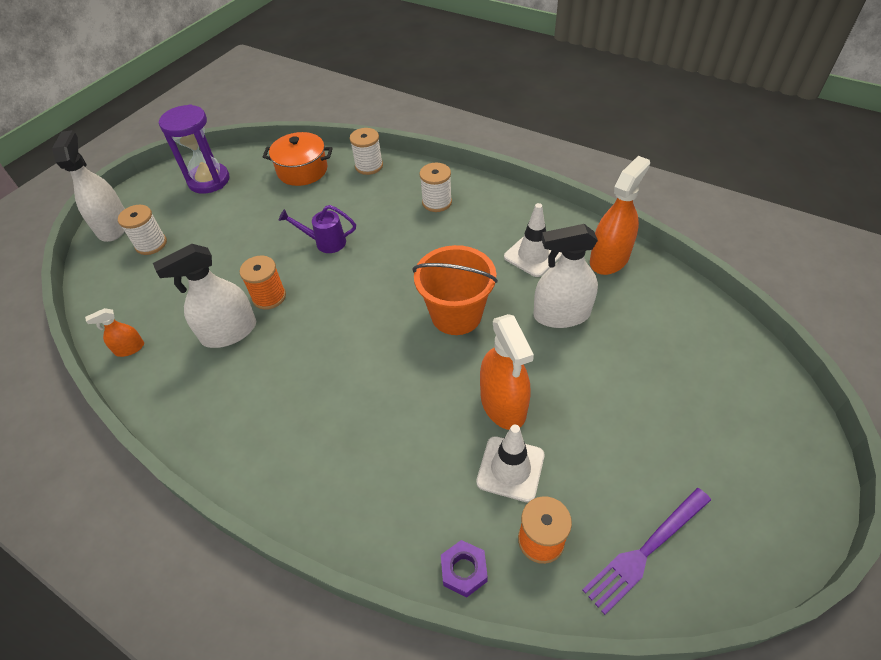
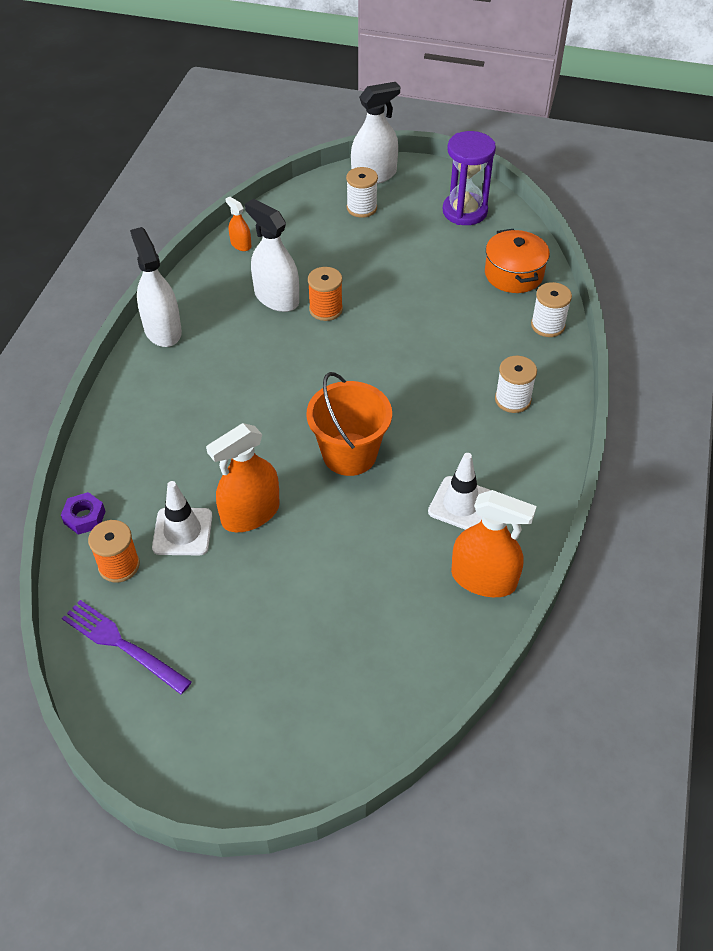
camera: 70 degrees right, 0 degrees up
(325, 242) = (412, 326): purple watering can -> none
(561, 314) = (379, 544): white spray bottle -> white spray bottle (162, 330)

